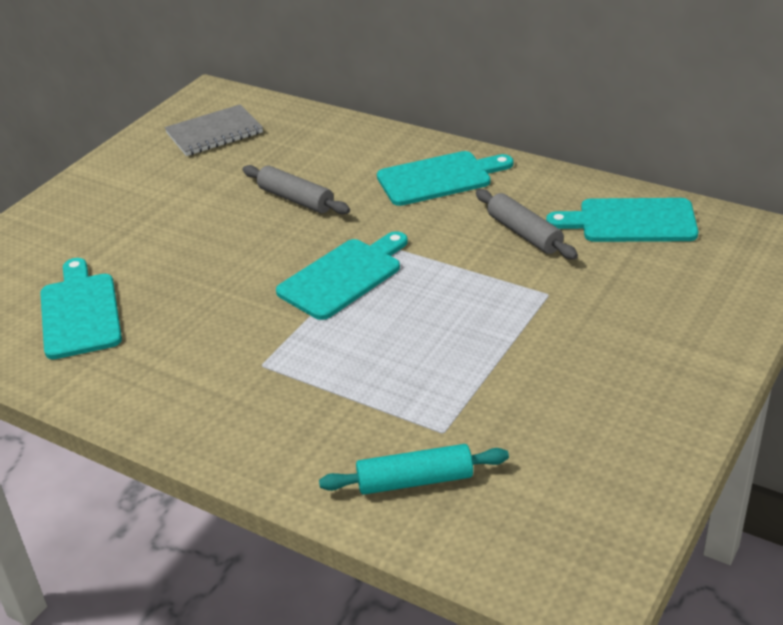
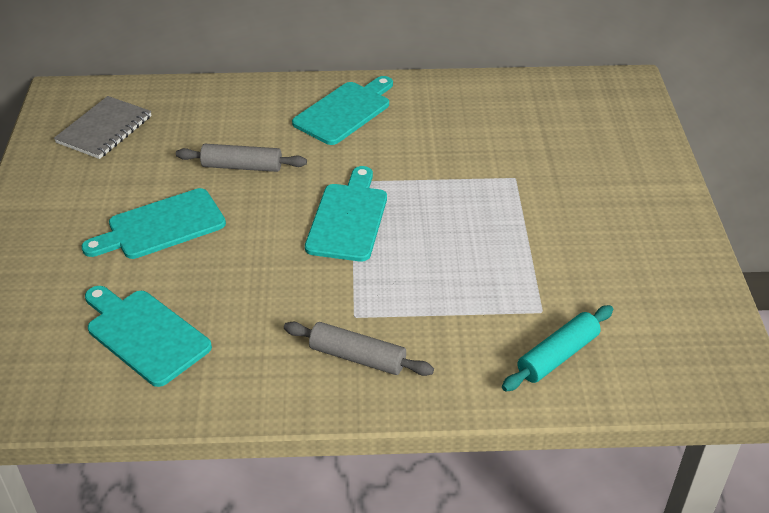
camera: 35 degrees left, 5 degrees up
(524, 233) = (453, 136): grey rolling pin -> grey rolling pin (357, 357)
(631, 221) = (520, 102): turquoise cutting board -> turquoise cutting board (161, 226)

